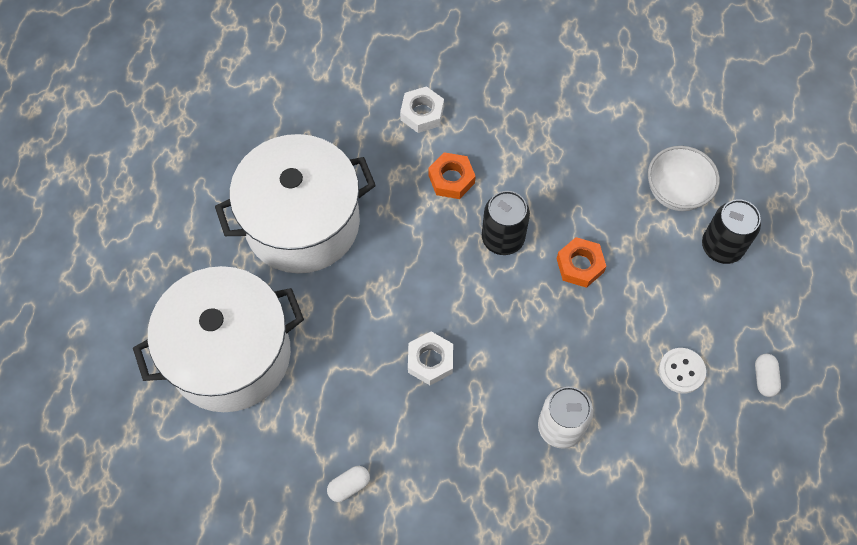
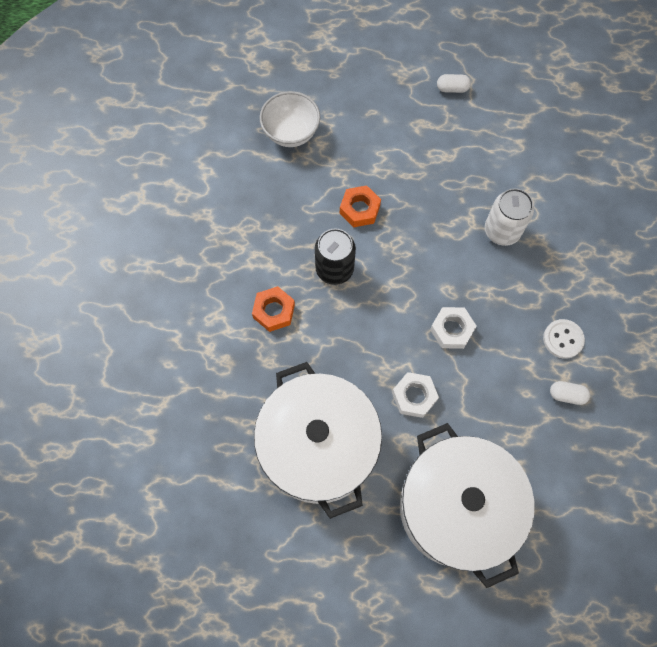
camera: 90 degrees left, 5 degrees up
(349, 486) = (566, 395): white capsule -> white capsule turned 45 degrees counterclockwise
(422, 113) = (201, 337): white nut -> white nut (414, 396)
(681, 371) = (449, 143): white button -> white button (563, 339)
(722, 247) = (341, 105): black can -> none

